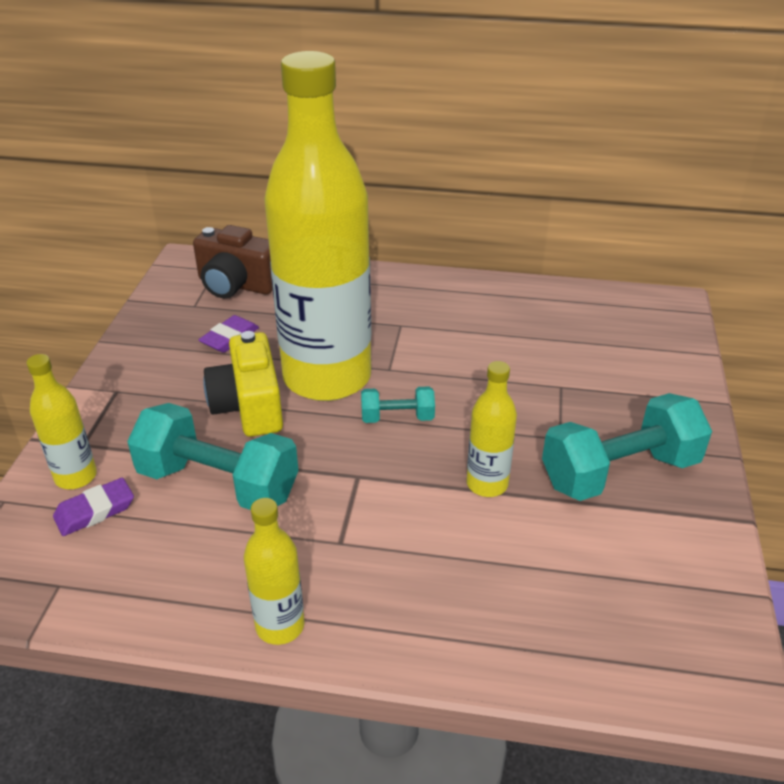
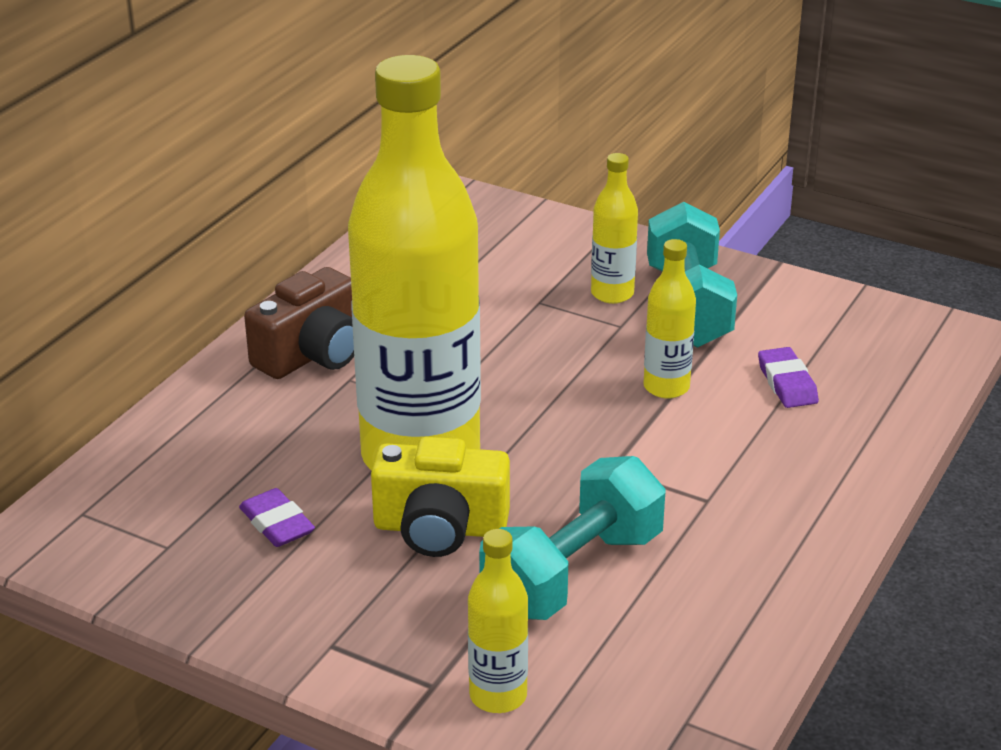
camera: 70 degrees left, 5 degrees down
(95, 511) = (572, 682): purple eraser -> purple eraser (787, 383)
(236, 285) = (144, 498): brown camera -> brown camera (312, 354)
(280, 626) = (805, 559): yellow bottle -> yellow bottle (612, 294)
(397, 418) = (528, 420): turquoise dumbbell -> none

